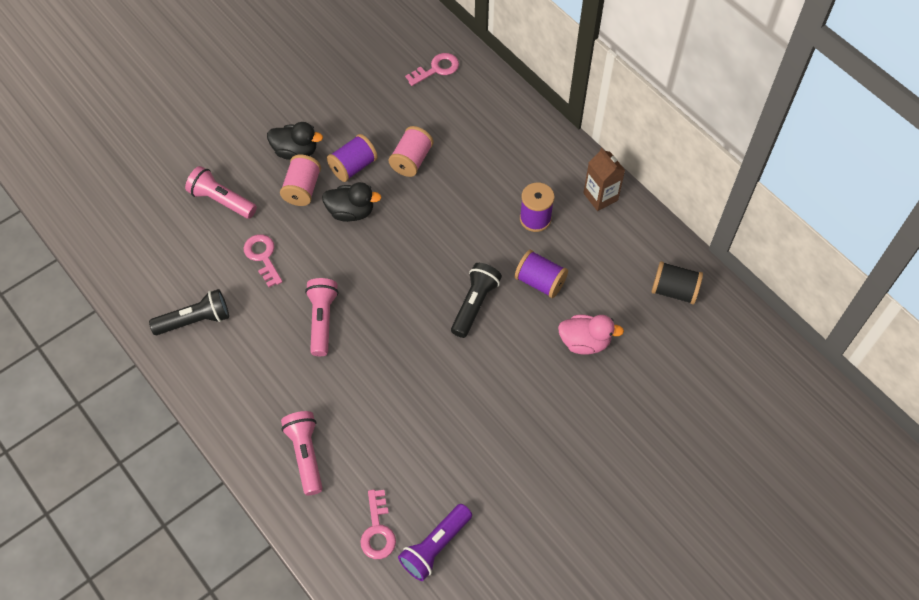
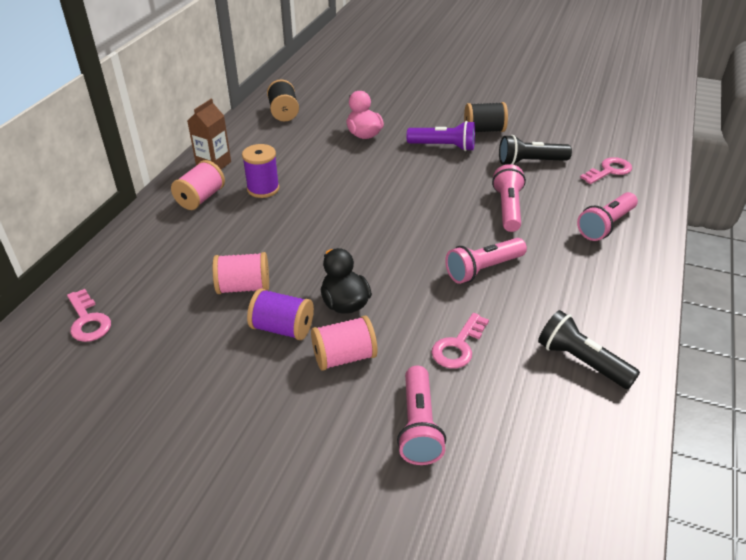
camera: 120 degrees left, 20 degrees down
(296, 151) = (293, 391): black duck -> none
(382, 391) = (508, 208): none -> pink flashlight
(435, 546) = (585, 145): purple flashlight -> purple flashlight (443, 146)
(436, 69) = (88, 320): pink key -> pink key turned 150 degrees counterclockwise
(474, 304) = (380, 191): black flashlight -> black flashlight (530, 162)
(526, 463) = (484, 130): none -> black spool
(540, 281) = (327, 168): purple spool -> none
(548, 170) = (201, 198): none -> pink spool

